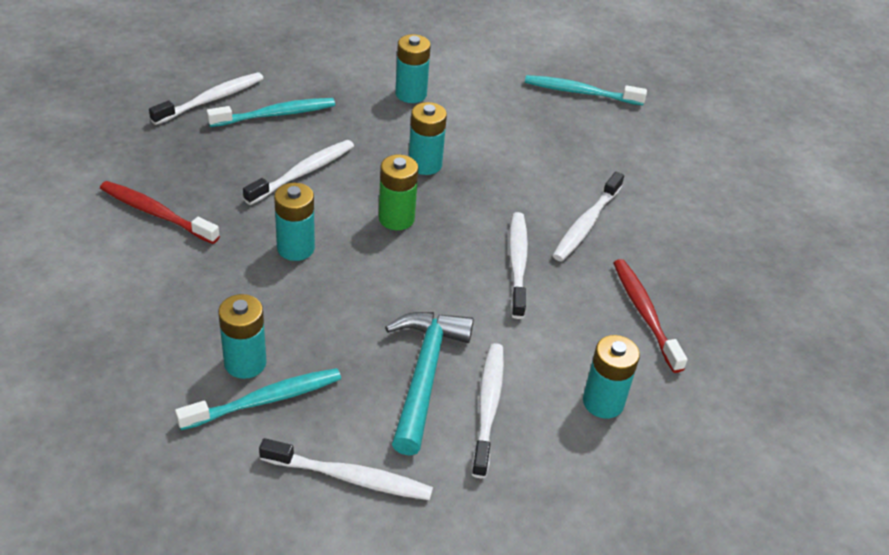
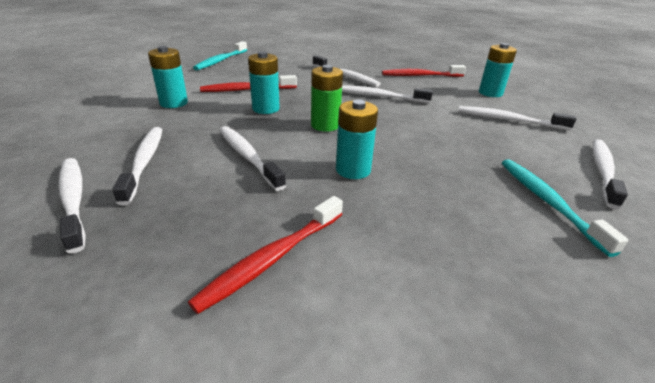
camera: 75 degrees left, 10 degrees down
(245, 363) = (507, 209): turquoise battery -> none
(275, 114) = (144, 162): turquoise toothbrush -> white toothbrush
(424, 375) = (490, 135): turquoise hammer -> none
(478, 138) = (247, 90): none -> red toothbrush

